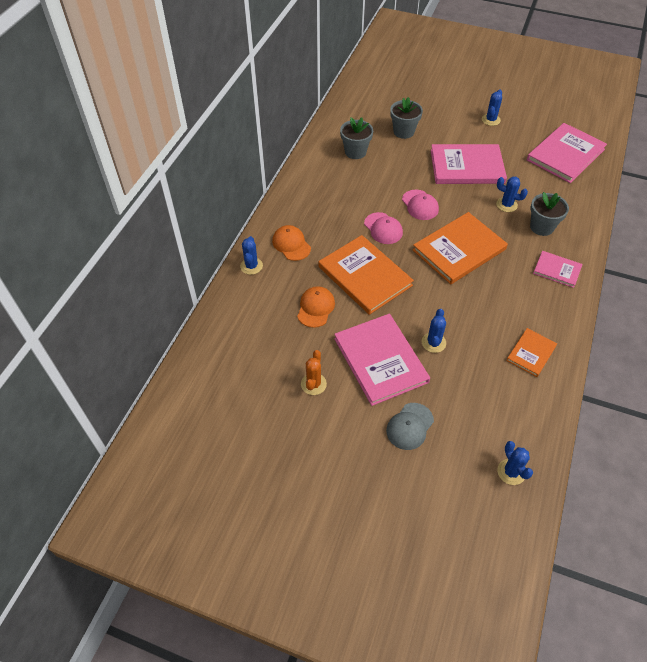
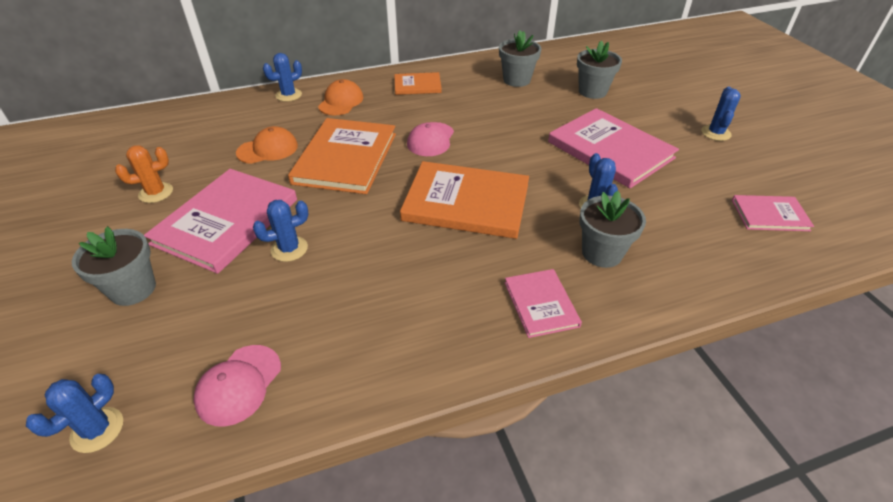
camera: 50 degrees right, 10 degrees down
(409, 426) = (133, 289): grey cap -> grey flower pot
(420, 205) = (499, 146): pink cap -> pink cap (239, 384)
(490, 120) = (715, 133): blue cactus -> blue cactus turned 60 degrees counterclockwise
(531, 353) = (350, 348): orange book -> orange book (417, 85)
(565, 155) = (770, 215): pink book -> pink book, size x0.53

